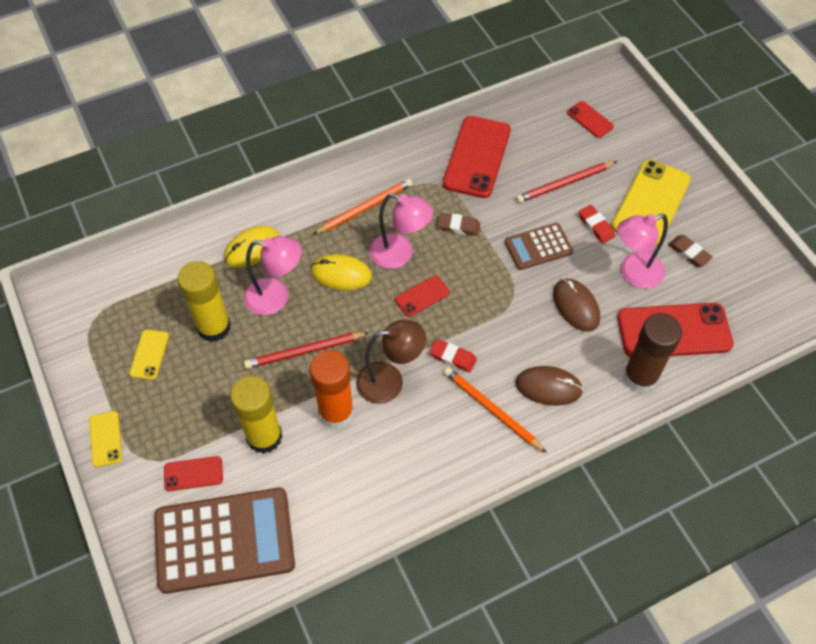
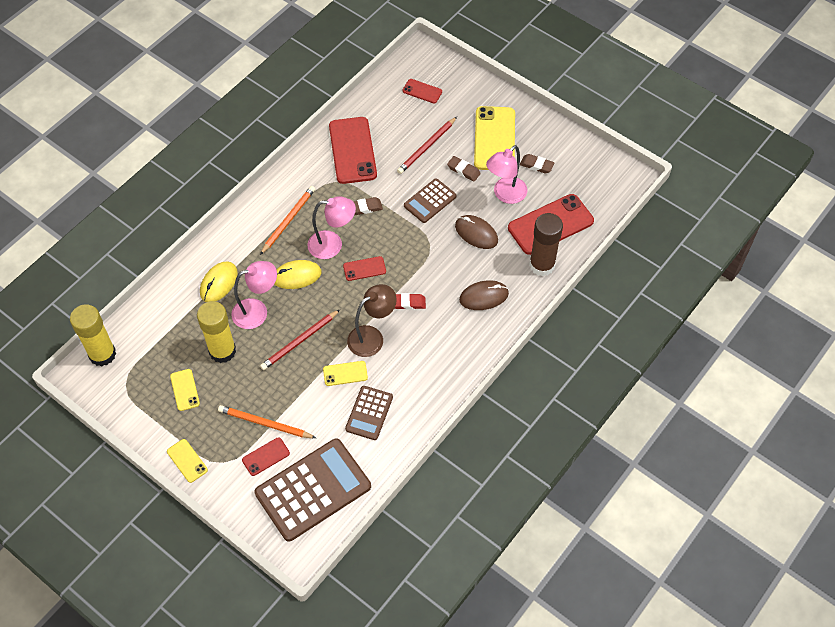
camera: 25 degrees left, 0 degrees up
(264, 437) = (303, 411): yellow glue stick -> yellow glue stick (102, 354)
(336, 412) = (345, 373): orange glue stick -> yellow phone
(339, 473) = (369, 413): none -> brown calculator
(422, 296) = (364, 269): red phone -> red phone turned 45 degrees clockwise
(491, 410) = (452, 328): orange pencil -> orange pencil (265, 424)
(596, 226) = (463, 170): red eraser -> brown eraser

